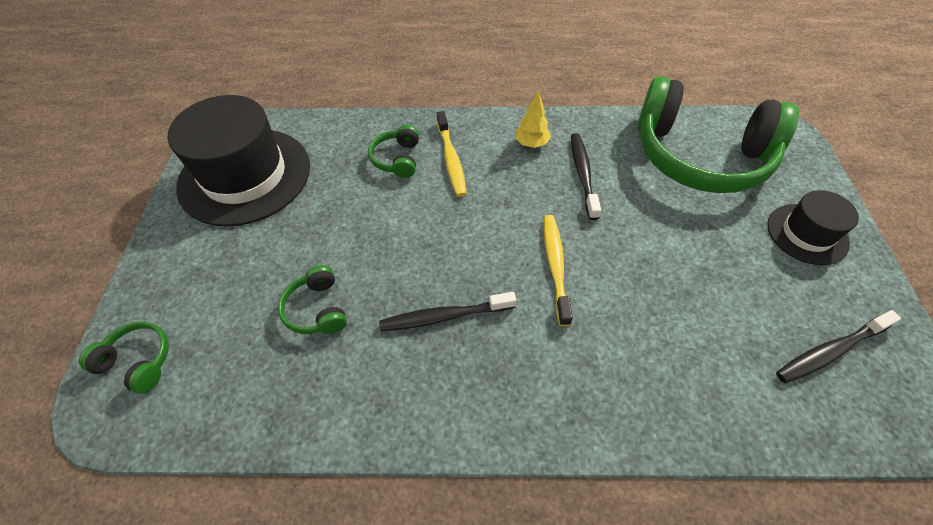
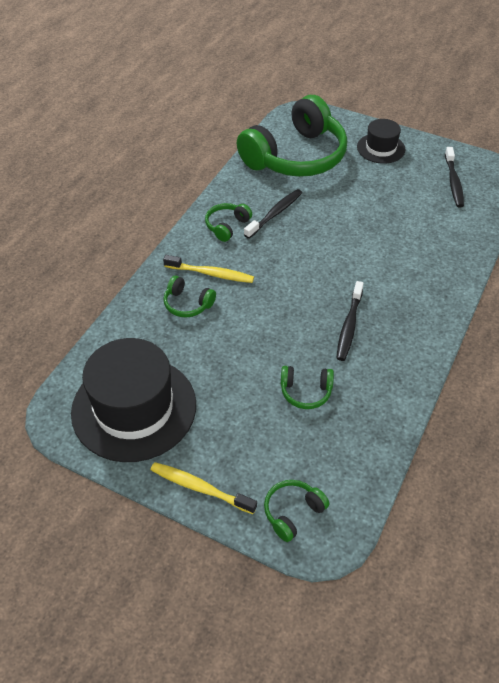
camera: 65 degrees left, 5 degrees down
(531, 143) = (227, 226): yellow tree -> green headphones
(555, 266) = (341, 259): yellow toothbrush -> yellow toothbrush (200, 488)
(583, 174) = (274, 214): black toothbrush -> black toothbrush turned 105 degrees clockwise

